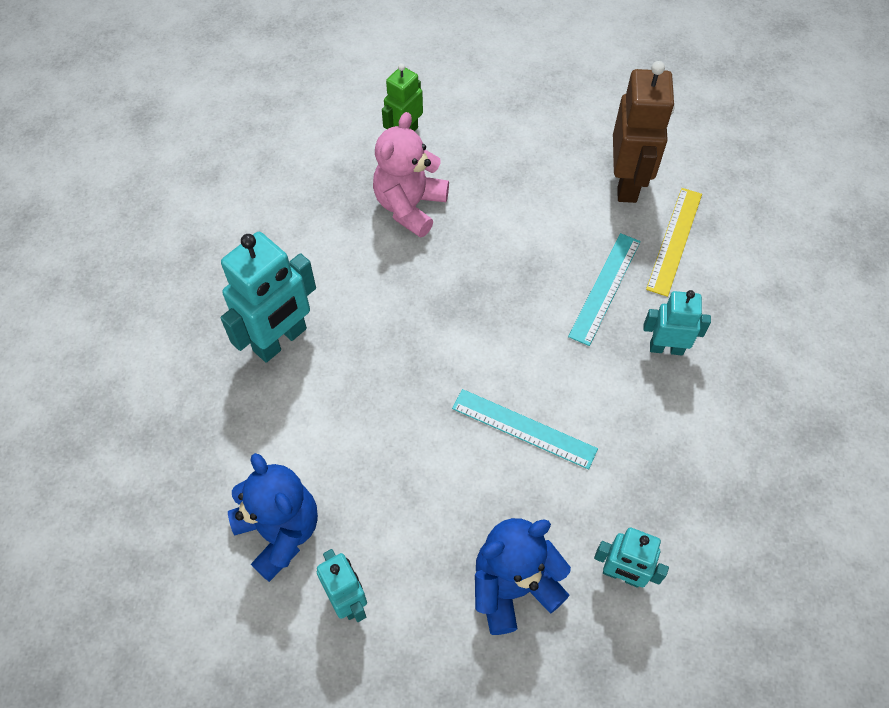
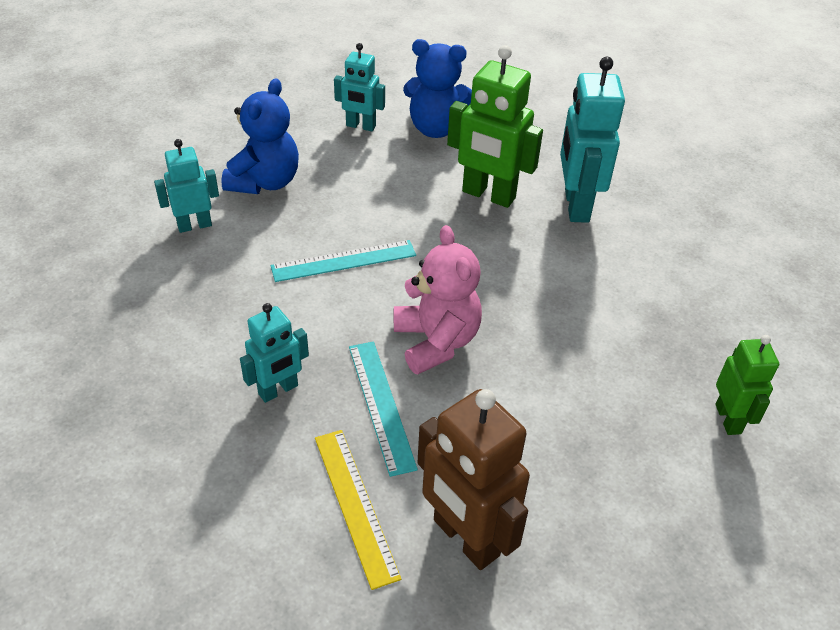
camera: 135 degrees right, 15 degrees down
(334, 407) = (488, 195): none -> green robot
(410, 206) = (627, 355): pink teddy bear -> pink teddy bear (436, 341)

